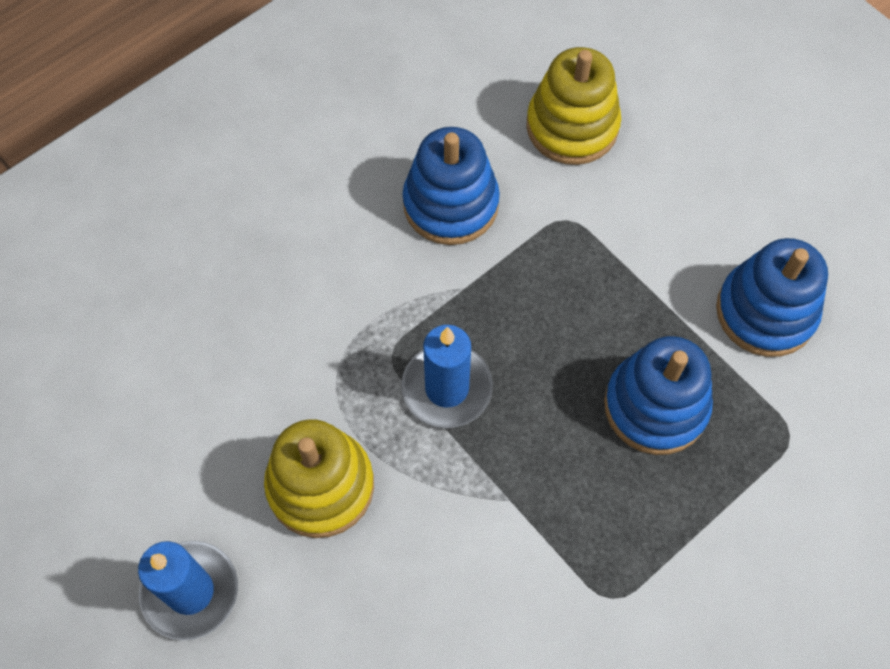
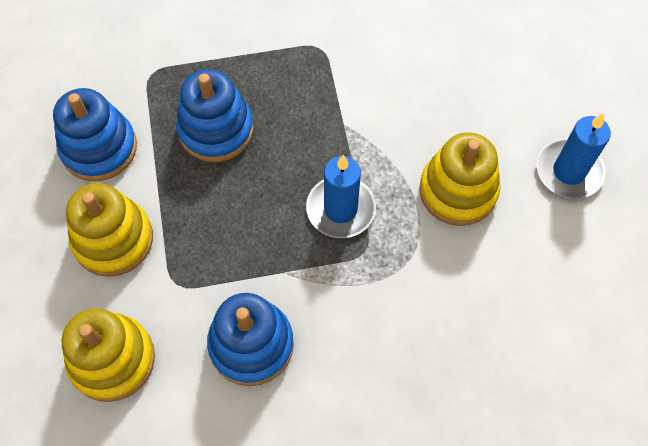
camera: 150 degrees left, 0 degrees up
(664, 227) = (113, 240): none -> yellow stacking toy

